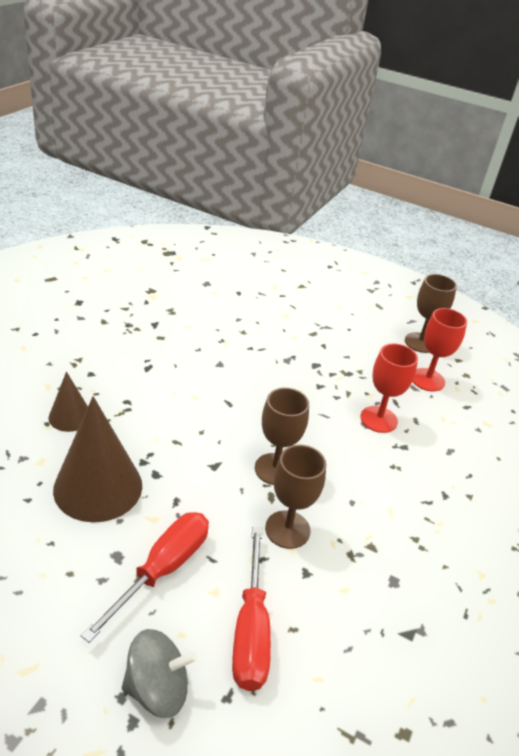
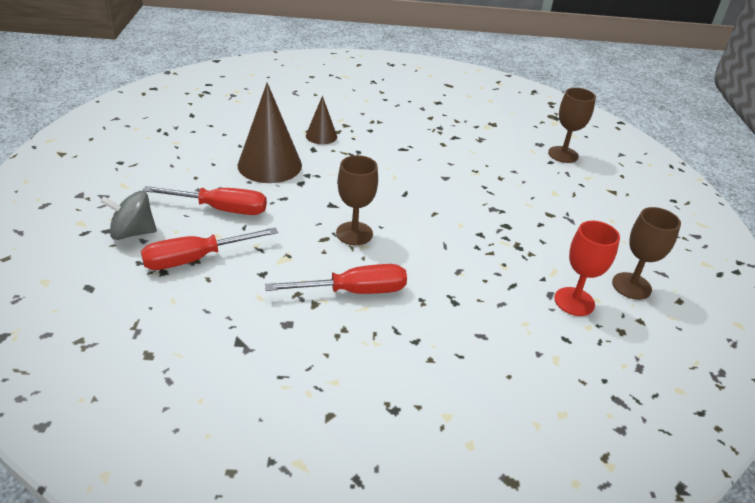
camera: 65 degrees right, 0 degrees up
(157, 688) = (132, 232): grey spinning top -> grey spinning top turned 120 degrees clockwise
(287, 529) = (297, 254): brown goblet -> brown goblet (563, 154)
(365, 508) = (354, 291): none -> red screwdriver
(378, 419) = (474, 278): red goblet -> none

